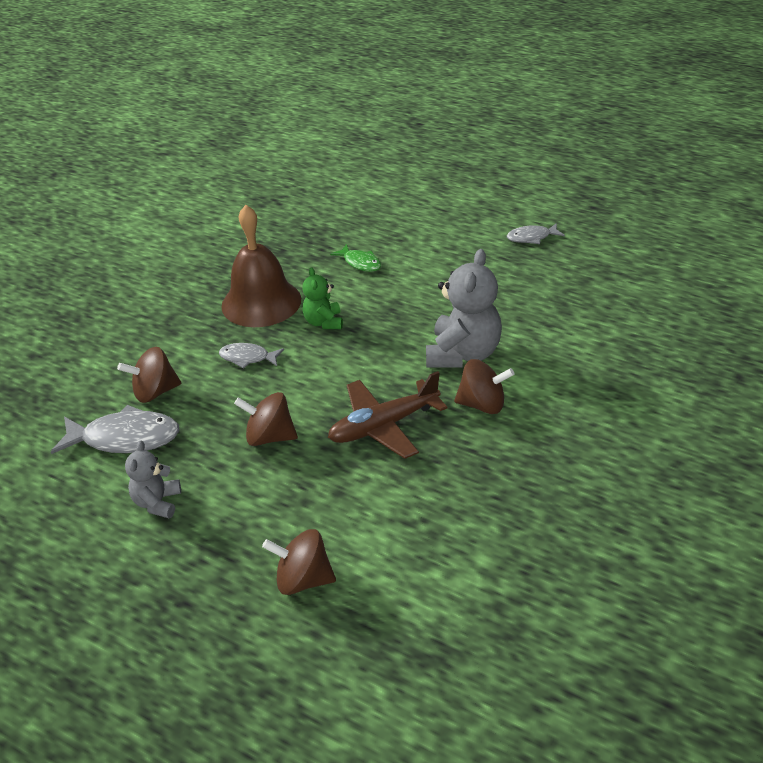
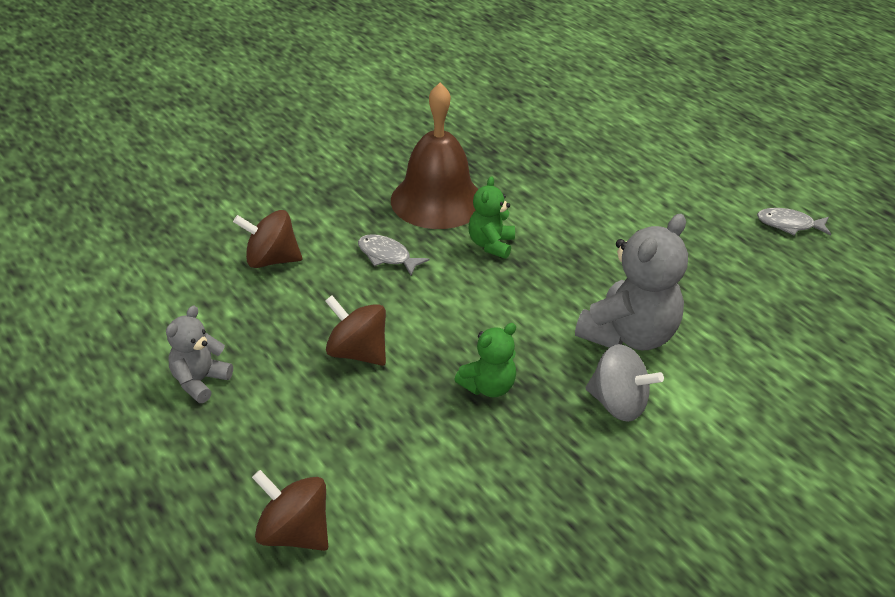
camera: 20 degrees right, 0 degrees up
(125, 438) = (212, 299): grey fish -> none
(360, 263) = (570, 192): green fish -> none
(383, 426) = (488, 387): brown plane -> green teddy bear
(482, 404) = (618, 404): brown spinning top -> grey spinning top

